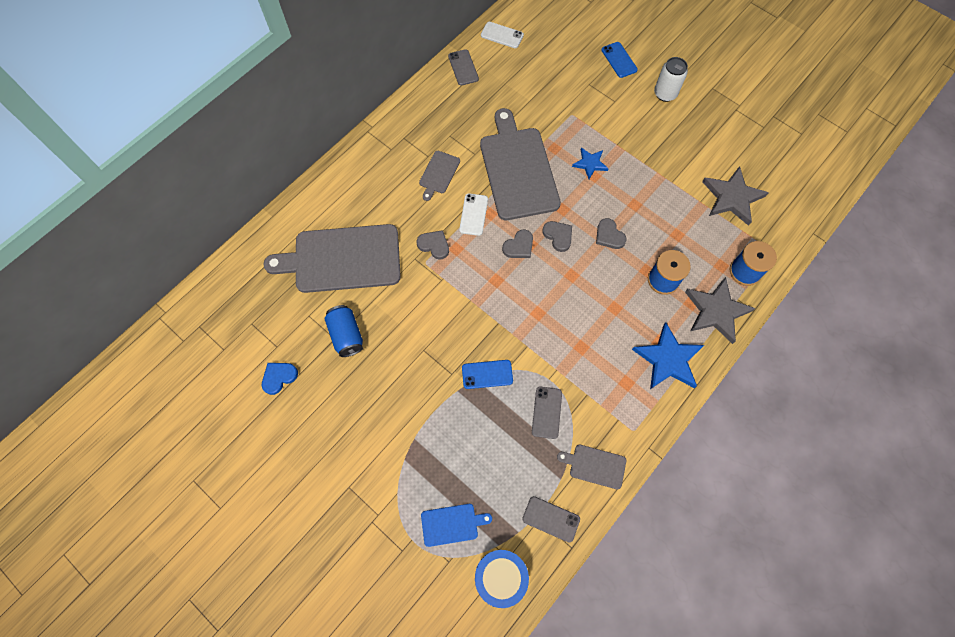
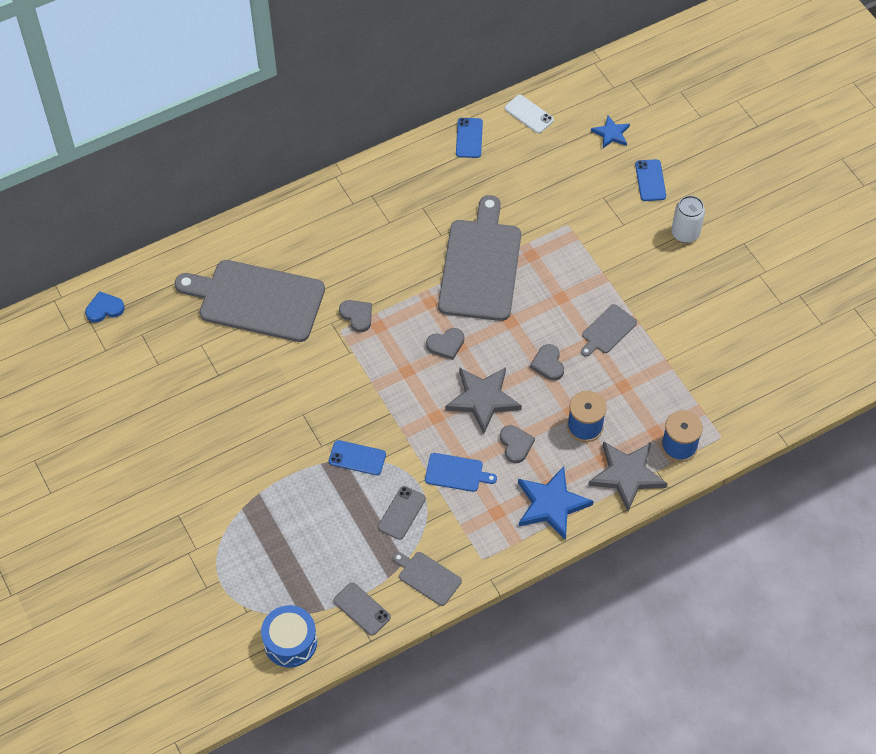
camera: 20 degrees right, 10 degrees down
(279, 377) = (149, 393): blue heart -> blue heart (104, 309)
(346, 335) = (231, 375): blue can -> none
(439, 174) = (393, 244): grey cutting board -> grey cutting board (607, 330)
(452, 524) = (263, 581): blue cutting board -> blue cutting board (456, 473)
(463, 67) = (469, 138): grey phone -> blue phone
(473, 214) = (412, 297): white phone -> none
(558, 236) = (492, 347): grey heart -> grey heart (516, 445)
(590, 164) = (563, 283): blue star -> blue star (611, 134)
(732, 197) = (704, 367): grey star -> grey star (482, 399)

